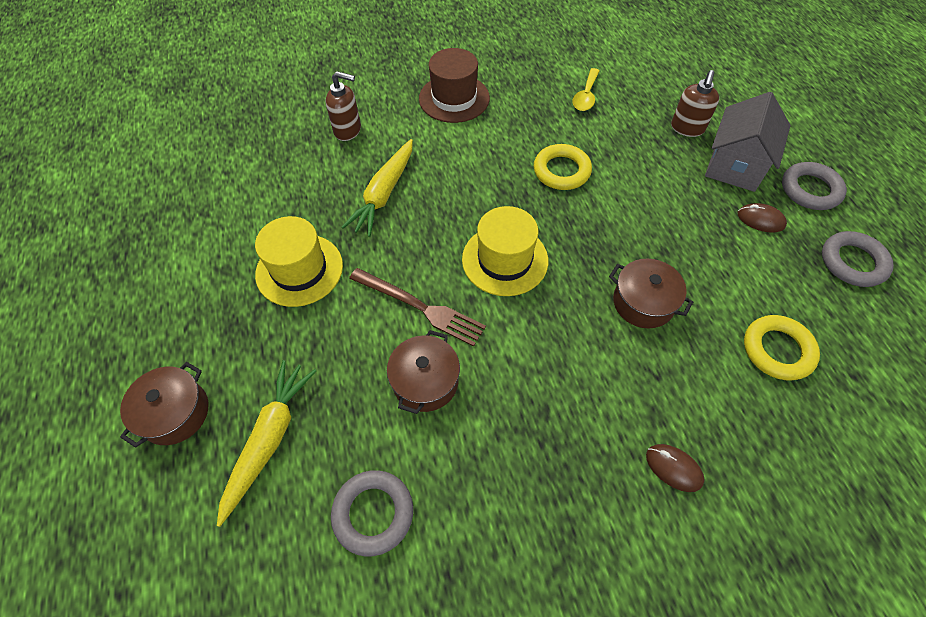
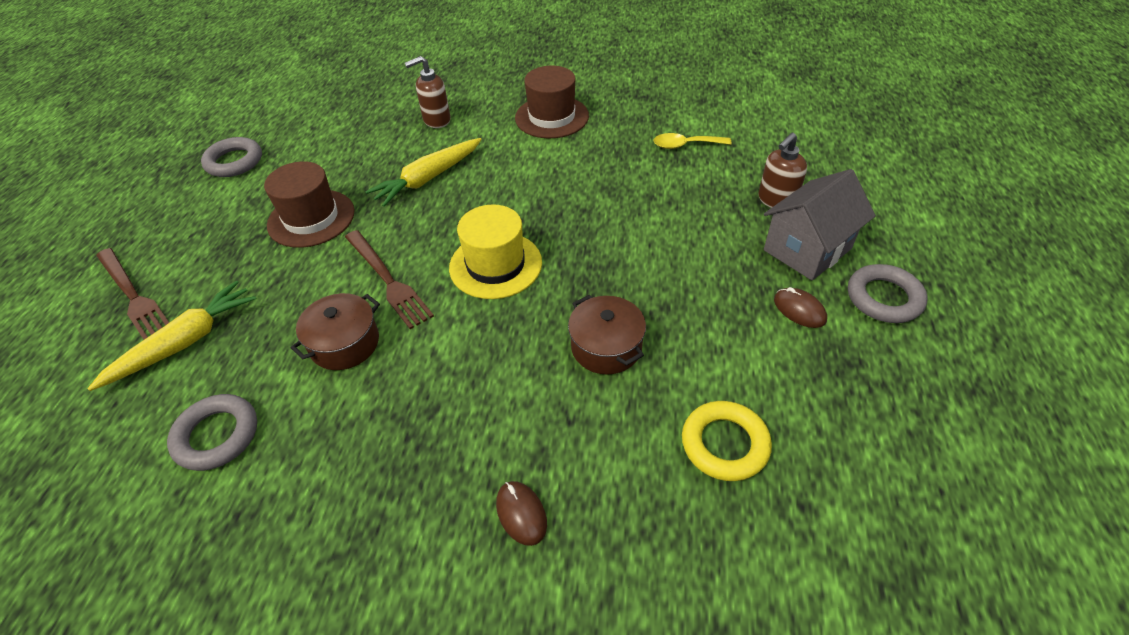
camera: 25 degrees right, 10 degrees down
(175, 413) = (133, 296): brown pot -> brown fork
(299, 270) = (311, 218): yellow hat -> brown hat
(348, 130) = (436, 120): brown soap dispenser -> brown soap dispenser turned 120 degrees clockwise
(561, 171) = (610, 204): yellow ring -> none
(586, 96) = (685, 145): yellow spoon -> yellow spoon turned 45 degrees clockwise
(852, 262) = (886, 387): grey ring -> grey ring (234, 162)

